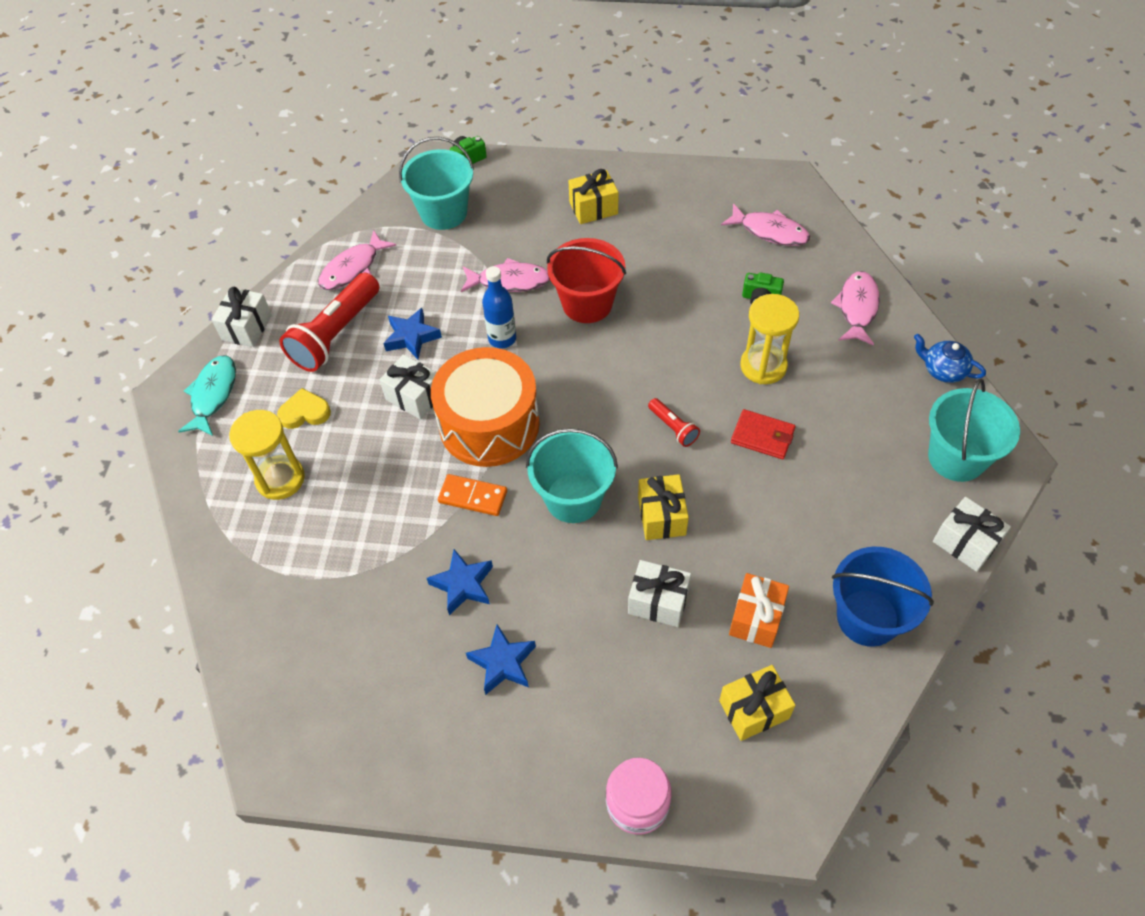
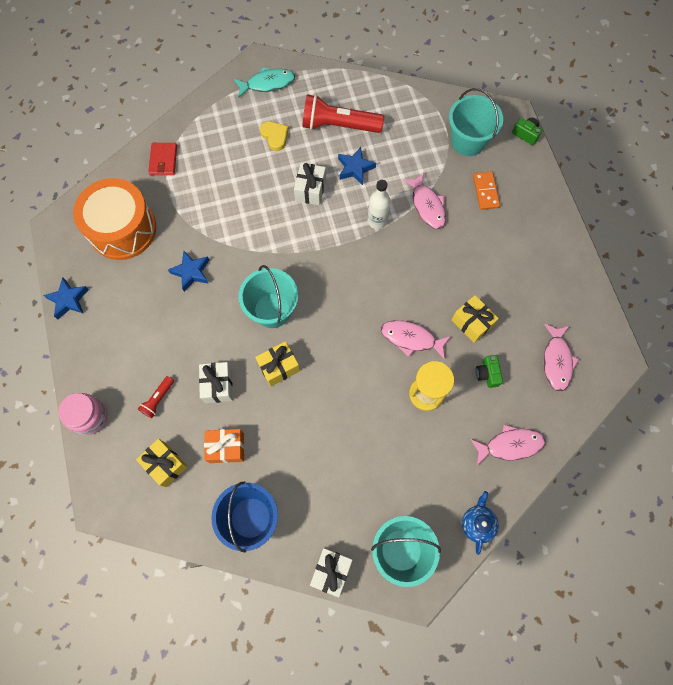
camera: 65 degrees right, 15 degrees up
(247, 327) = (323, 76): white gift -> none
(280, 479) = (225, 146): yellow hourglass -> none
(353, 268) = (395, 110): pink fish -> pink fish (411, 338)
(473, 496) = (252, 253): orange domino -> orange domino (485, 191)
(489, 424) = (307, 240): orange drum -> orange drum (122, 229)
(502, 338) = (377, 221): blue bottle -> white bottle
(503, 663) = (150, 314): blue star -> blue star (68, 300)
(587, 304) = (430, 261): red bucket -> none
(593, 208) = (519, 232): yellow gift -> yellow gift (472, 323)
(673, 428) = (349, 351): red flashlight -> red flashlight (158, 399)
(762, 436) = (365, 411): red wallet -> red wallet (163, 160)

